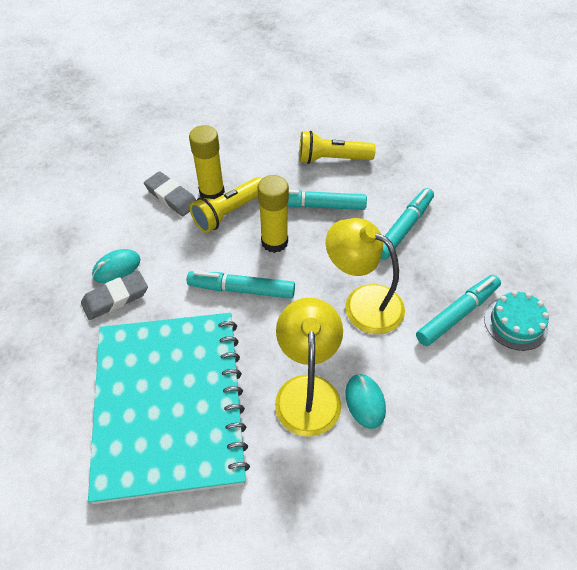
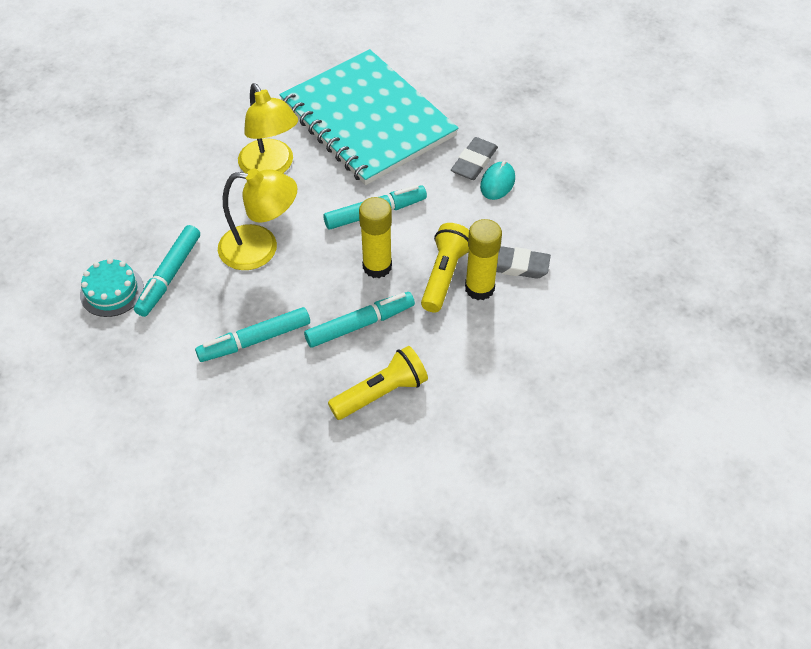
camera: 150 degrees right, 0 degrees up
(365, 401) = (222, 179): turquoise mouse -> none
(404, 228) = (254, 340): turquoise marker -> turquoise marker turned 60 degrees clockwise

